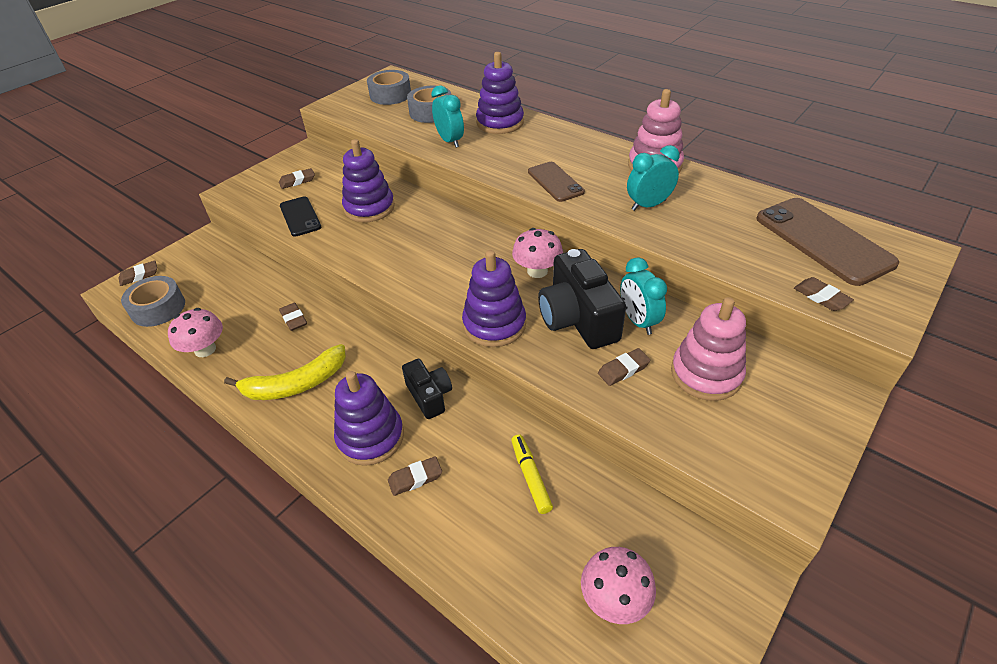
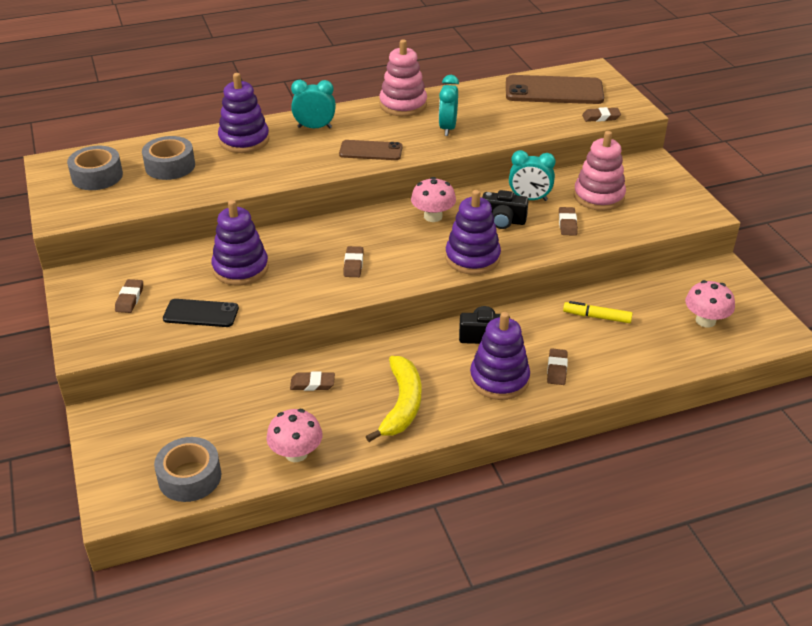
camera: 60 degrees left, 5 degrees down
(139, 275) = (108, 483): brown eraser -> brown eraser (353, 264)
(450, 141) = (239, 174): turquoise clock -> turquoise clock (315, 127)
(578, 318) = (503, 221): black camera -> black camera, size x0.59

